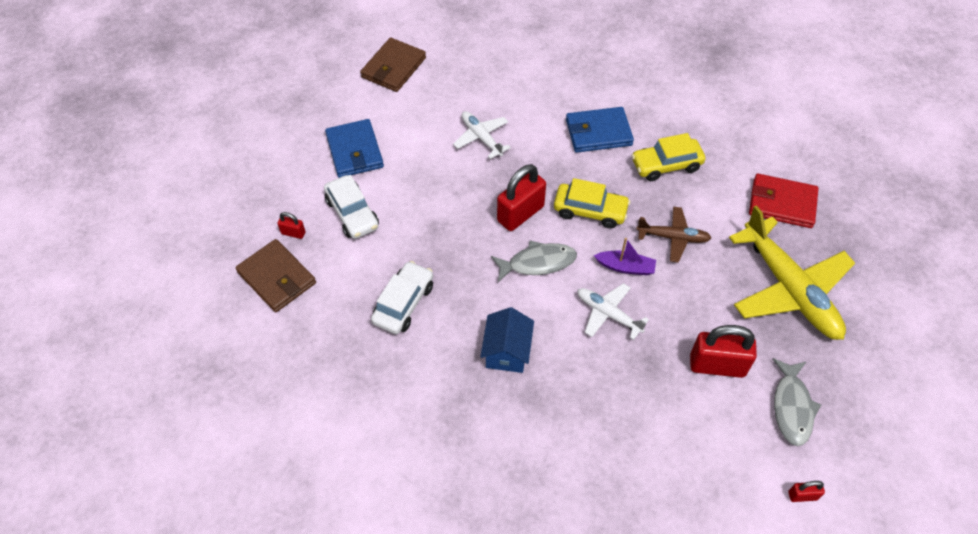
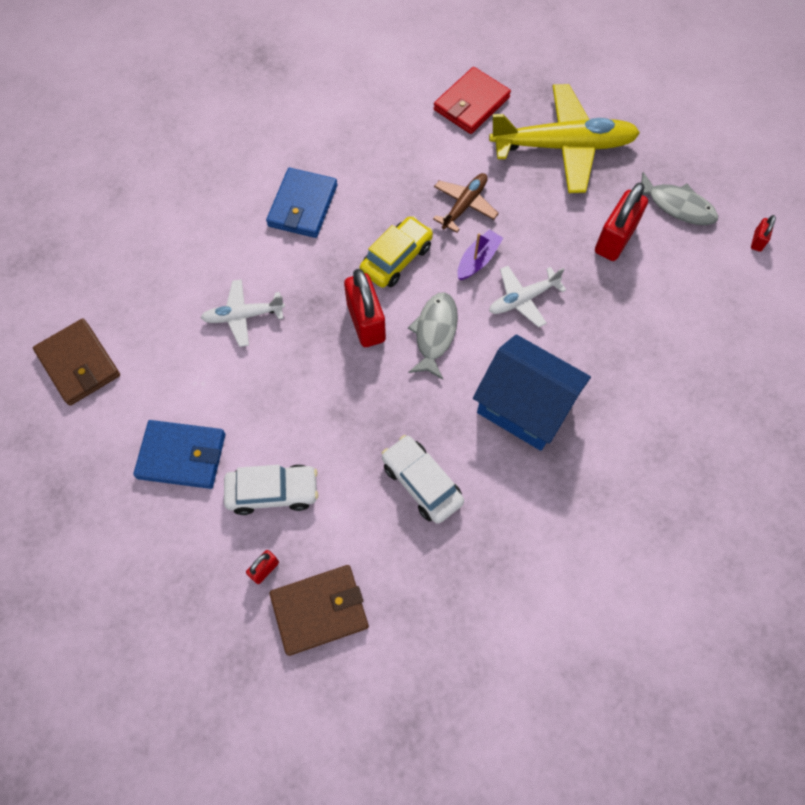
camera: 65 degrees left, 10 degrees up
(507, 351) = (524, 406): blue house -> blue house, size x1.60
(666, 165) = (377, 169): yellow car -> none

